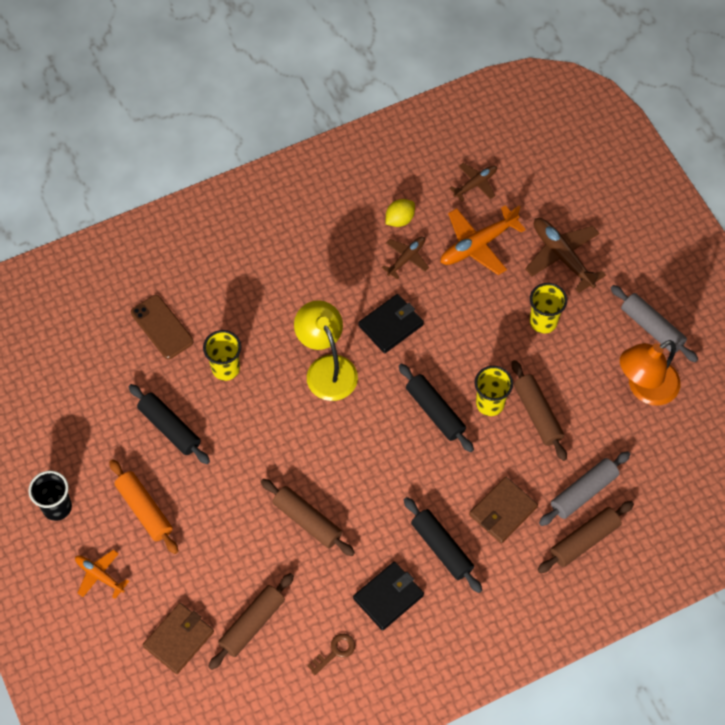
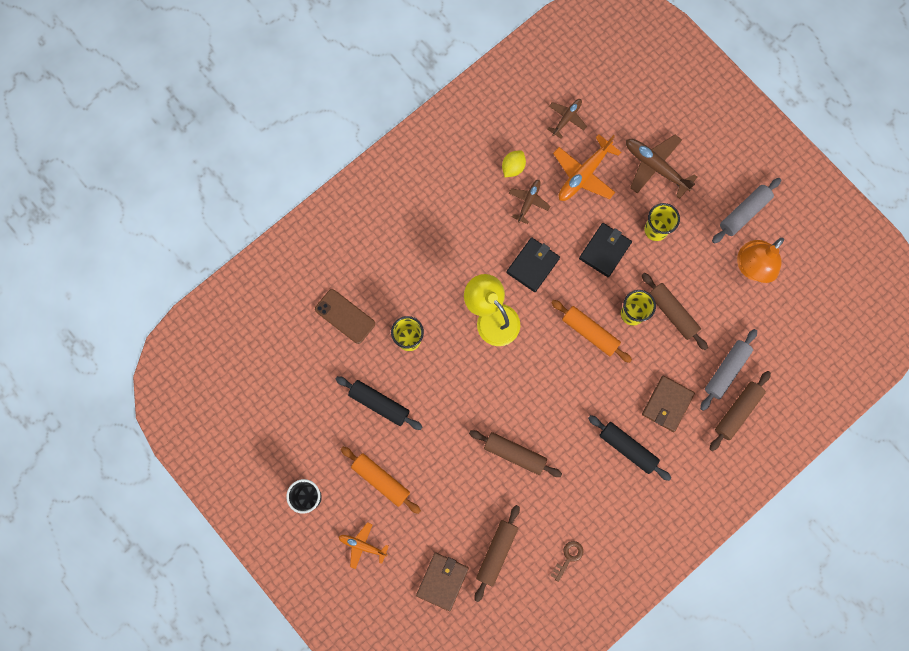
camera: 15 degrees left, 15 degrees up
(388, 597) = (597, 500): black wallet -> black wallet (605, 250)
(435, 411) = (590, 332): black rolling pin -> orange rolling pin
(652, 328) = (744, 213): grey rolling pin -> grey rolling pin turned 75 degrees counterclockwise

